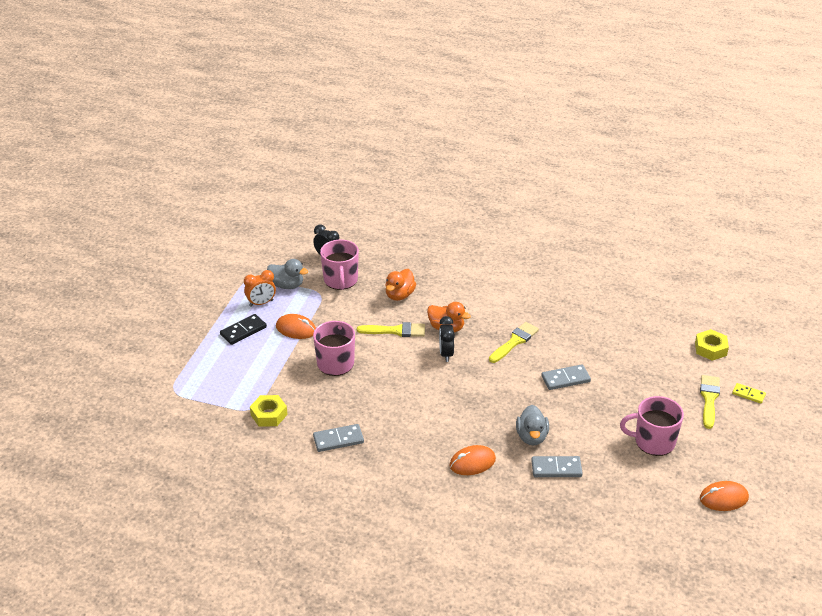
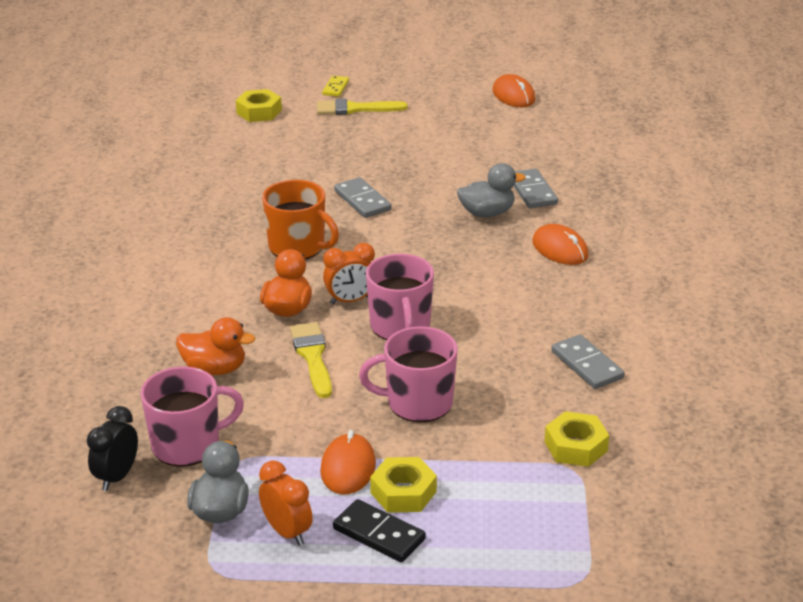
camera: 105 degrees left, 5 degrees down
(268, 344) = (403, 492): none -> yellow nut
(446, 354) = (350, 300): black clock -> orange clock
(514, 341) = (298, 247): yellow brush -> orange mug
(653, 441) = (448, 137): pink mug -> pink mug (400, 326)

